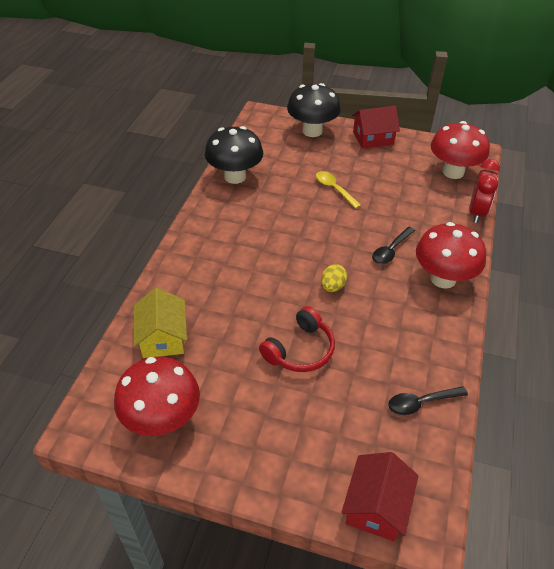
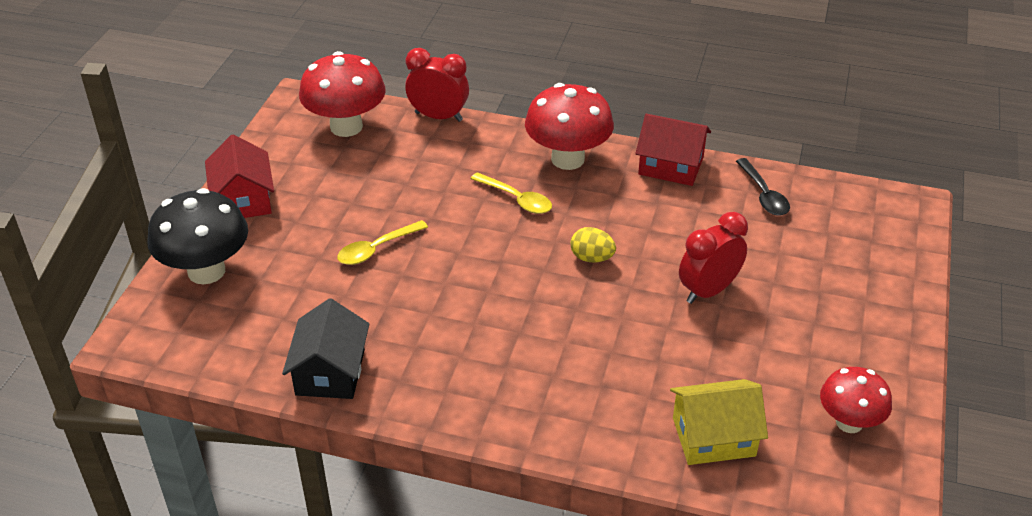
camera: 90 degrees left, 5 degrees down
(162, 419) = (849, 422): red mushroom -> red mushroom, size x0.64
(235, 176) = (330, 372): black mushroom -> black house
(300, 350) = (708, 291): red headphones -> red clock
(376, 506) = (899, 237): red house -> red house (671, 166)
(391, 250) = (517, 199): black spoon -> yellow spoon

